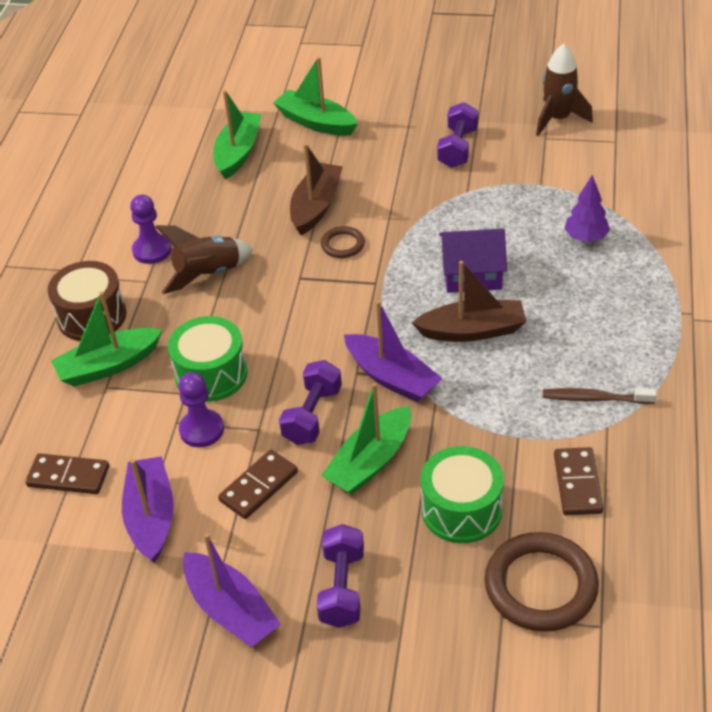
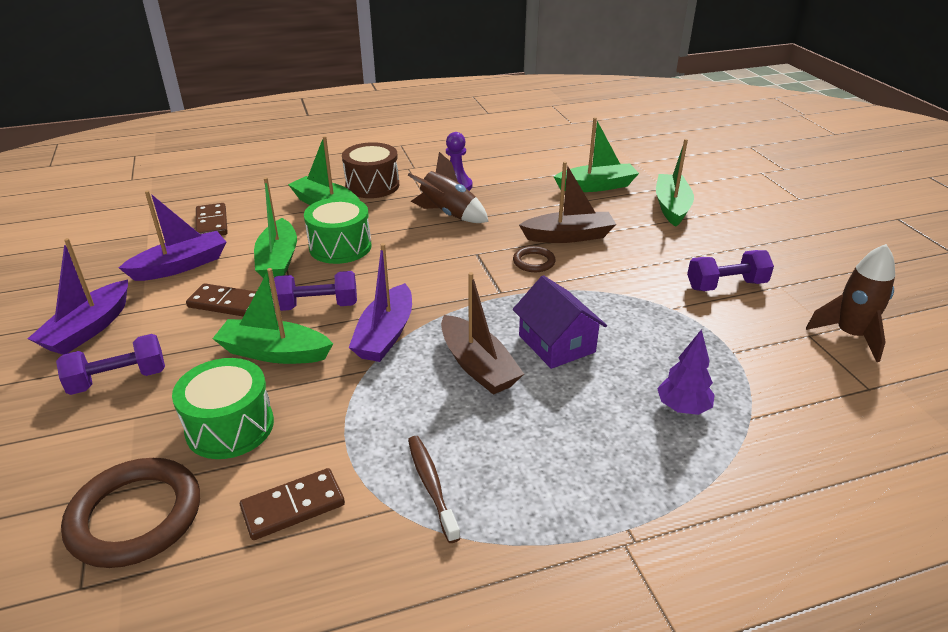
camera: 60 degrees right, 10 degrees down
(201, 430) = (278, 260): purple pawn -> green boat

